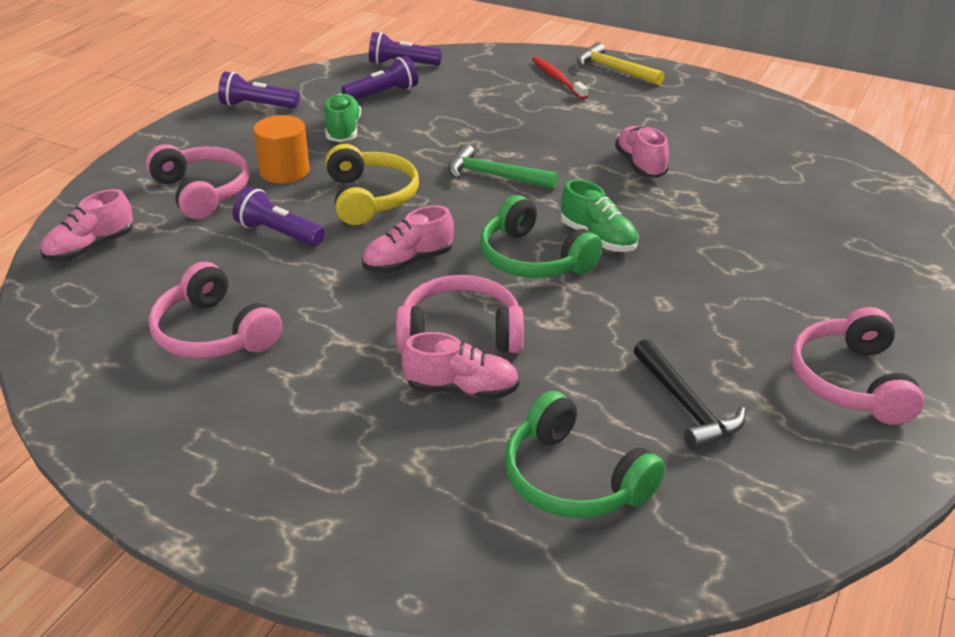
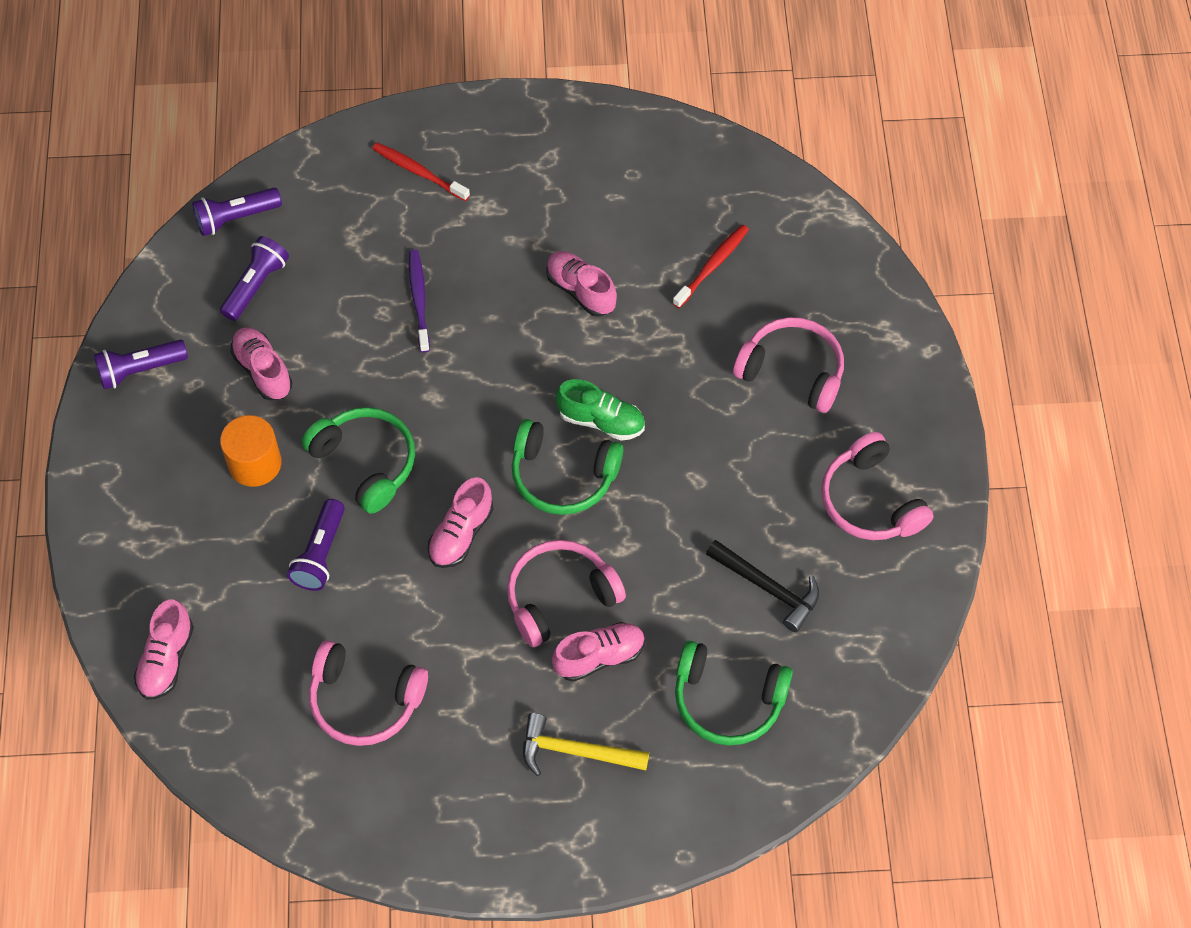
camera: 30 degrees left, 25 degrees up
(202, 192) = (201, 533): pink headphones -> pink headphones (792, 371)
(278, 233) = (320, 554): purple flashlight -> purple flashlight turned 75 degrees counterclockwise
(343, 131) = (263, 370): green shoe -> pink shoe
(370, 197) = (366, 462): yellow headphones -> green headphones
(494, 176) = (458, 373): green hammer -> none
(499, 132) = (419, 299): none -> purple toothbrush
(614, 70) = (467, 126): yellow hammer -> yellow hammer (576, 752)
(774, 185) = (712, 265): none -> red toothbrush

